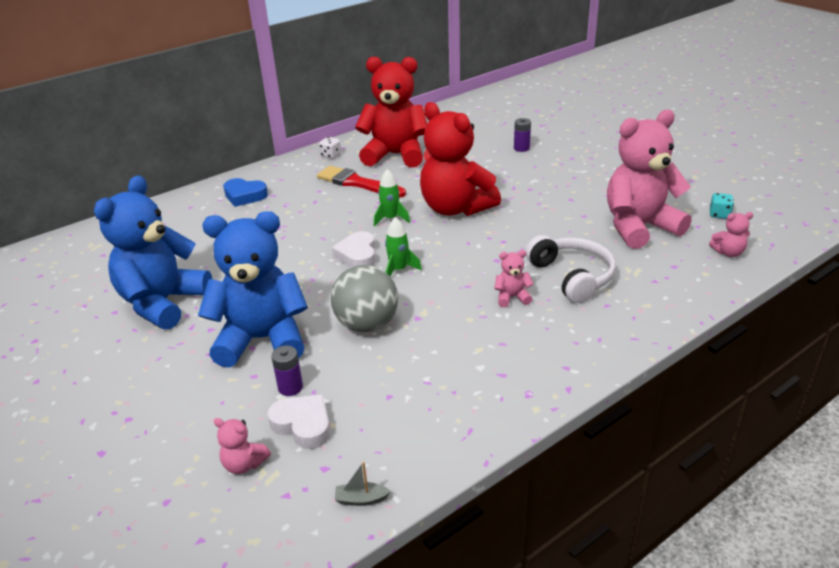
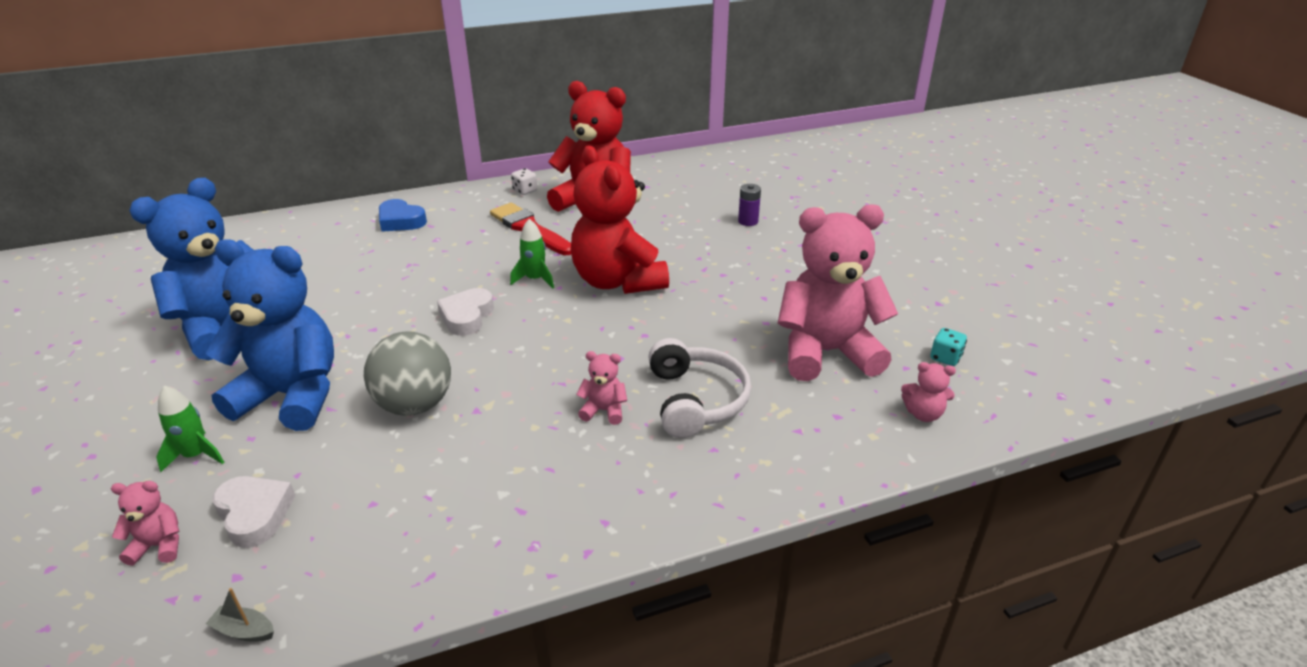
camera: 15 degrees right, 0 degrees up
(244, 464) = (159, 546): pink teddy bear -> pink teddy bear turned 135 degrees clockwise
(290, 387) = (277, 463): purple battery -> none
(398, 270) = (498, 345): green rocket -> green rocket (196, 455)

